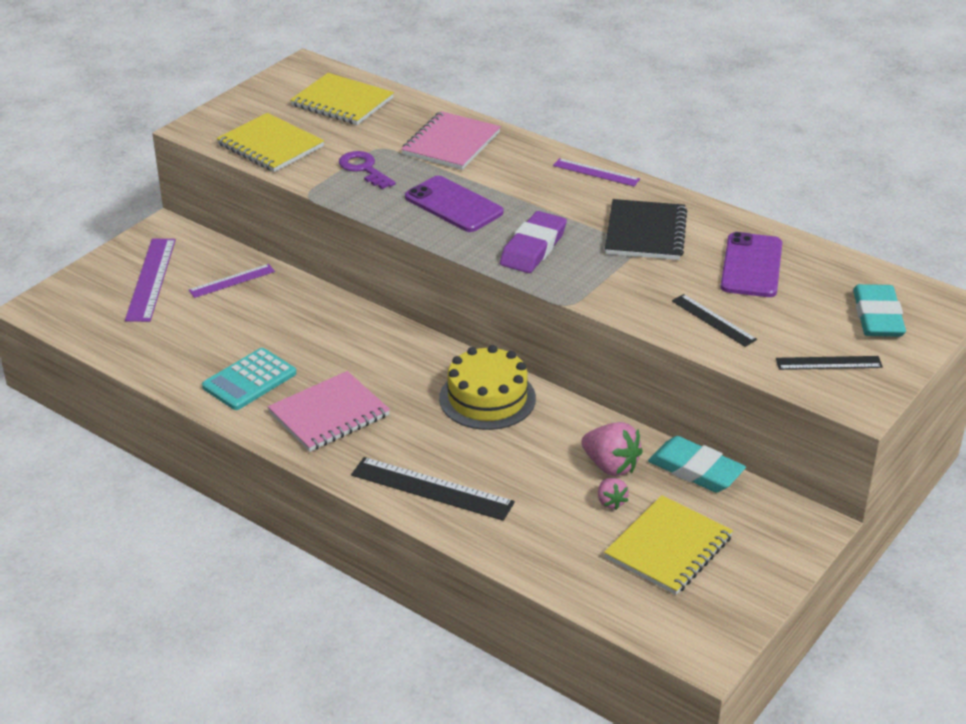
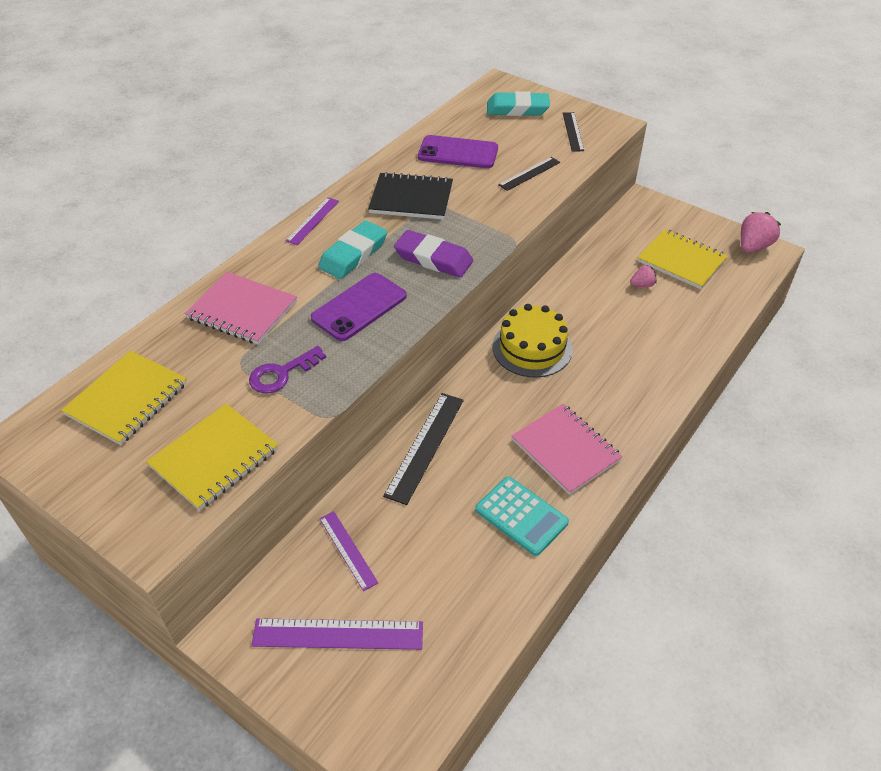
camera: 90 degrees left, 10 degrees up
(432, 488) = (649, 379): black ruler -> black ruler (425, 446)
(610, 466) = (603, 283): pink strawberry -> pink strawberry (753, 246)
(695, 470) = (600, 244): turquoise eraser -> turquoise eraser (353, 254)

